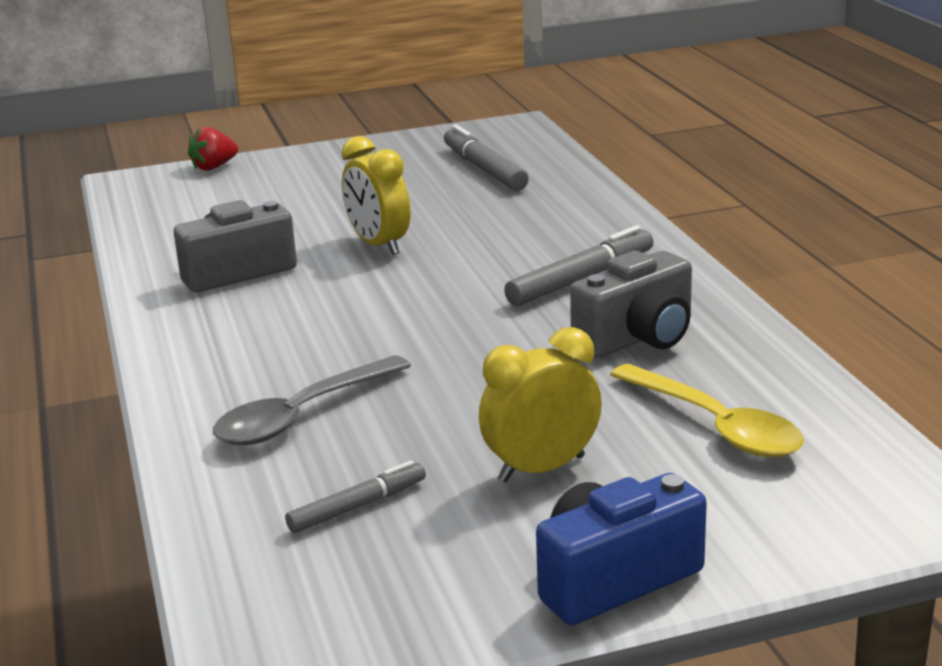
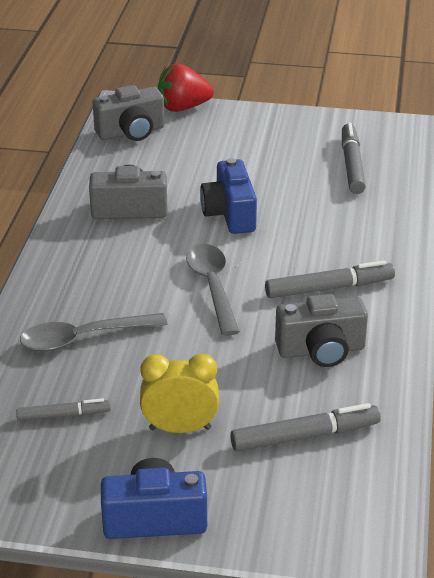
camera: 25 degrees right, 10 degrees up
(165, 202) = (131, 132): none -> grey camera
(214, 167) = (183, 108): red strawberry -> red strawberry, size x1.56
(379, 245) = (230, 214): yellow clock -> blue camera
(430, 316) = (212, 287): none -> grey spoon
(715, 425) = (305, 436): yellow spoon -> grey marker

